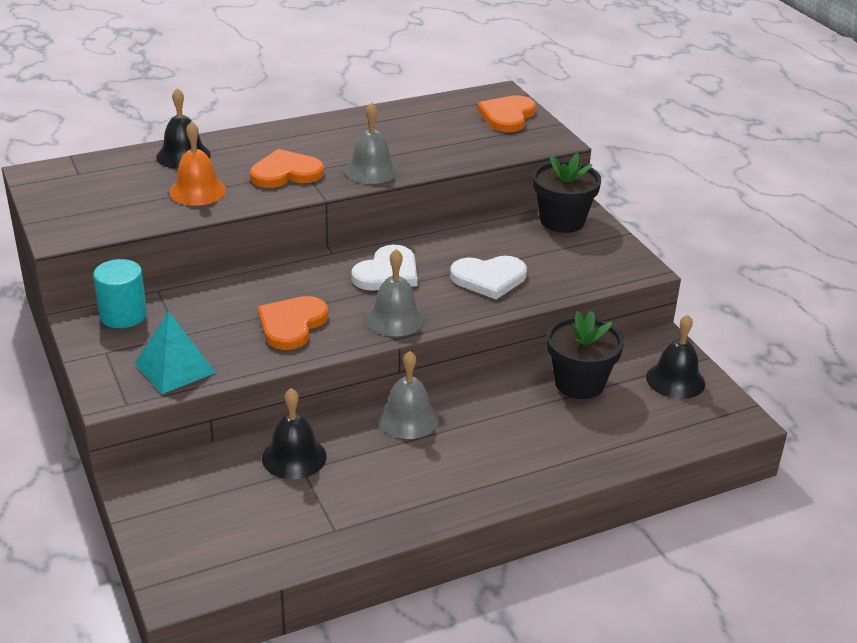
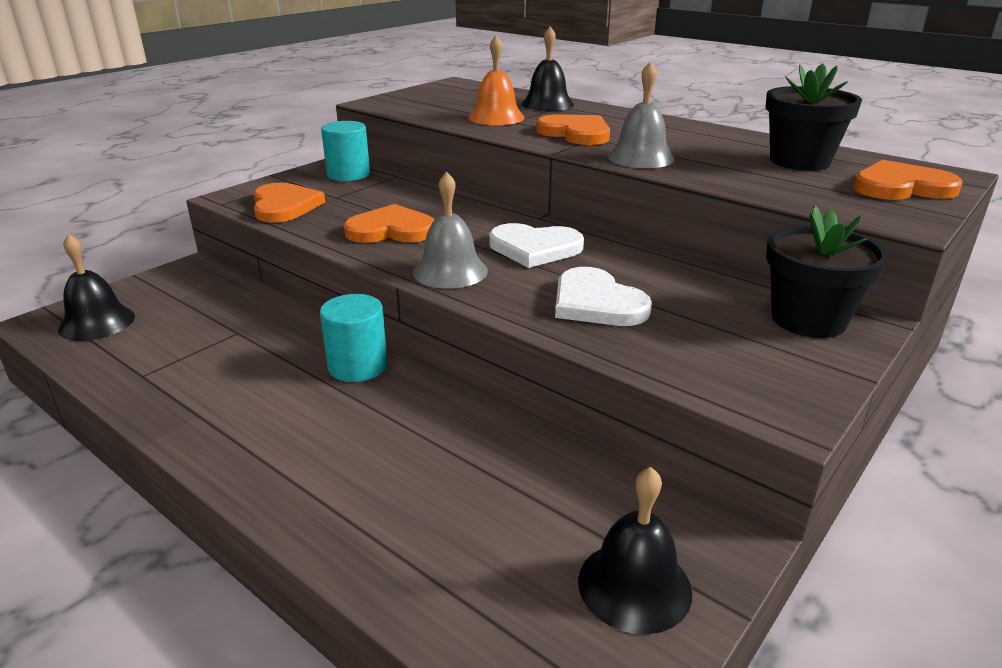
camera: 65 degrees right, 5 degrees down
(175, 368) = (284, 206): turquoise pyramid -> orange heart
(294, 457) = (255, 323): black bell -> black bell (97, 322)
(408, 418) = (358, 366): grey bell -> turquoise cylinder
(579, 383) = (531, 477): black flower pot -> black flower pot (799, 161)

